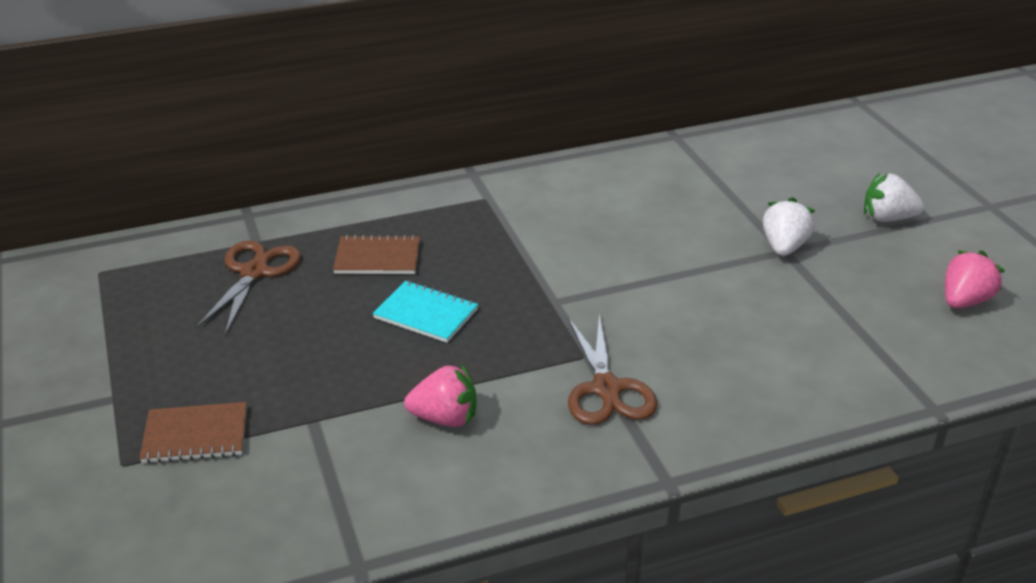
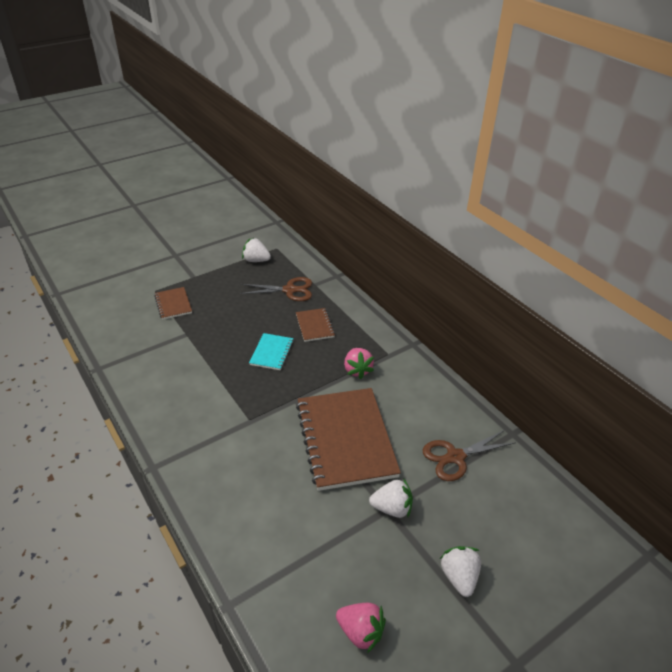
camera: 75 degrees right, 5 degrees up
(120, 303) = (256, 260): none -> white strawberry
(445, 418) = (192, 375): pink strawberry -> pink strawberry (357, 370)
(606, 389) = (223, 432): brown scissors -> brown scissors (455, 457)
(654, 265) = (345, 439): none -> brown notebook

